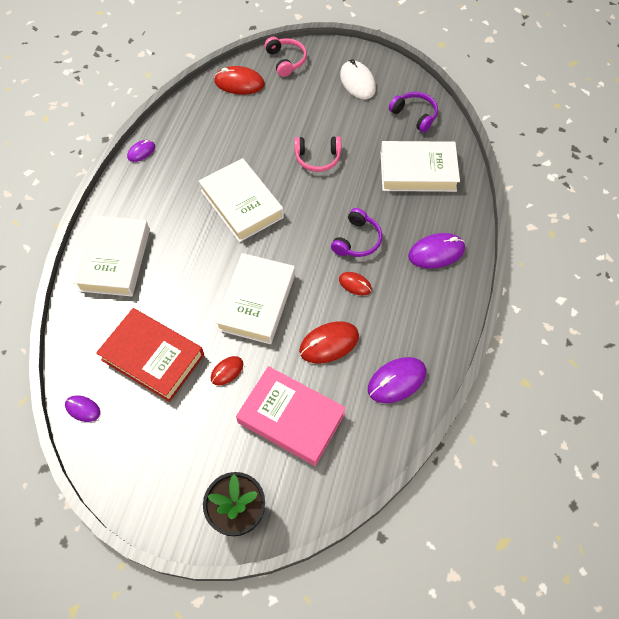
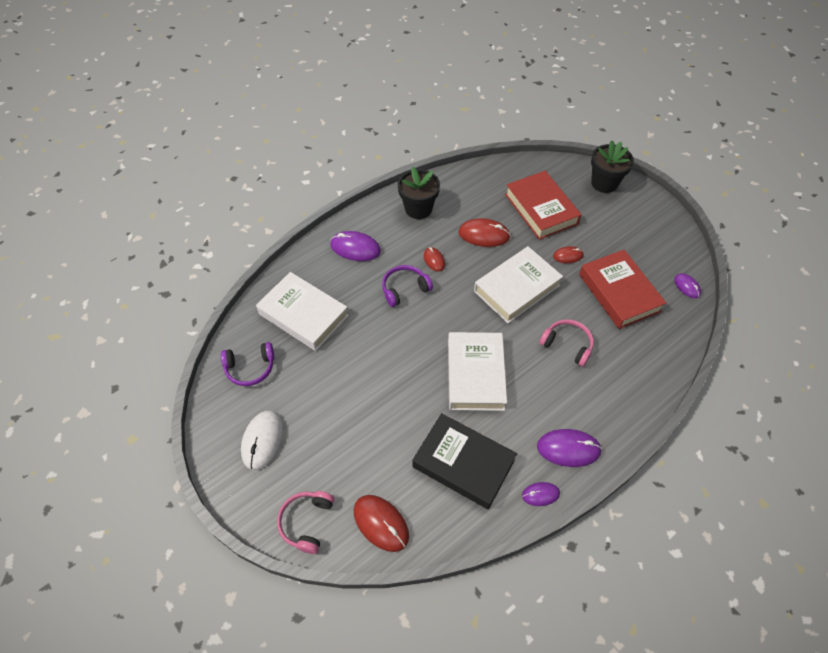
camera: 145 degrees left, 5 degrees down
(115, 259) = (618, 388): white book -> none
(208, 141) = (463, 463): none -> black book
(291, 418) = (541, 209): pink book -> red book
(317, 158) = (375, 378): pink headphones -> pink headphones (567, 345)
(396, 381) = (457, 193): purple mouse -> purple mouse (568, 449)
(414, 115) = (250, 368): purple headphones -> purple headphones turned 90 degrees counterclockwise
(419, 333) = (418, 209): none -> black flower pot

